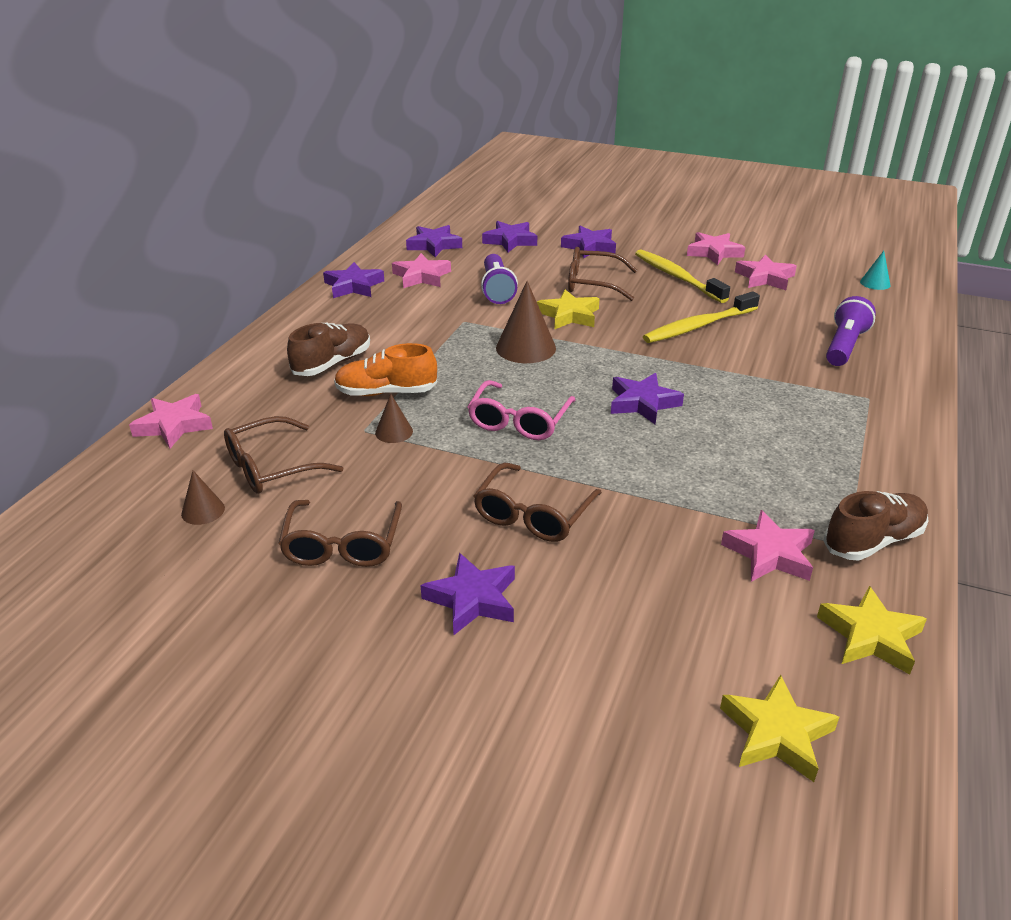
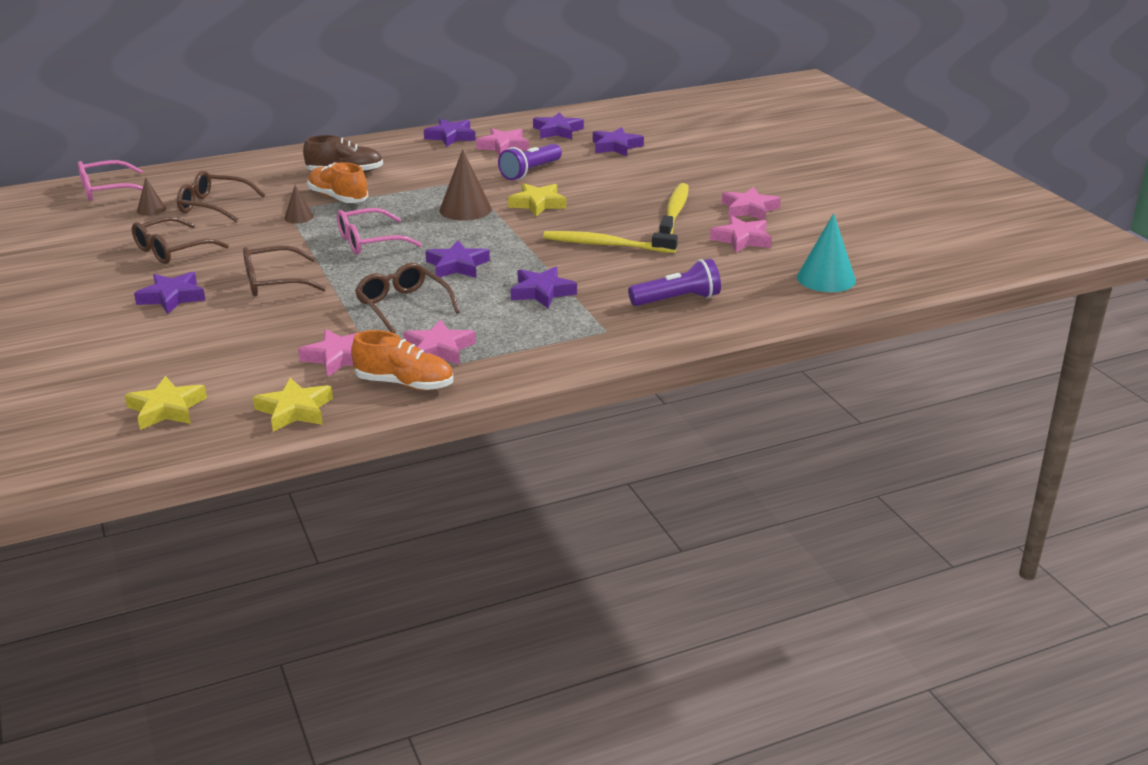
camera: 45 degrees right, 5 degrees down
(84, 518) = (106, 190): none -> pink glasses
(174, 425) = (214, 169): pink star -> pink star (439, 349)
(589, 246) = (663, 170): purple star -> purple star (542, 292)
(592, 283) = (602, 192): brown glasses -> brown glasses (402, 305)
(873, 541) = (404, 384): brown shoe -> orange shoe
(875, 283) = (826, 278): turquoise cone -> turquoise cone, size x1.84

